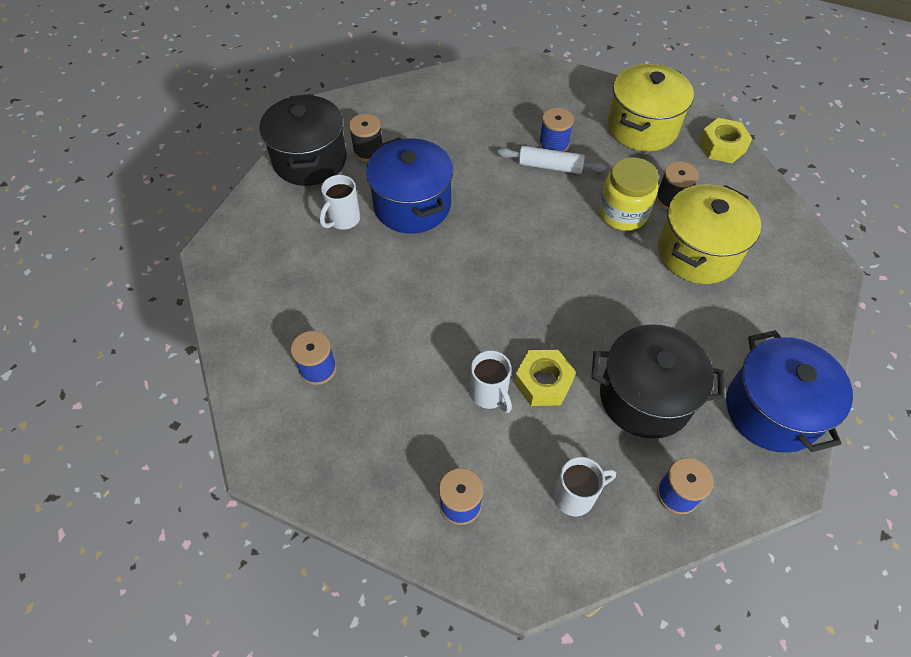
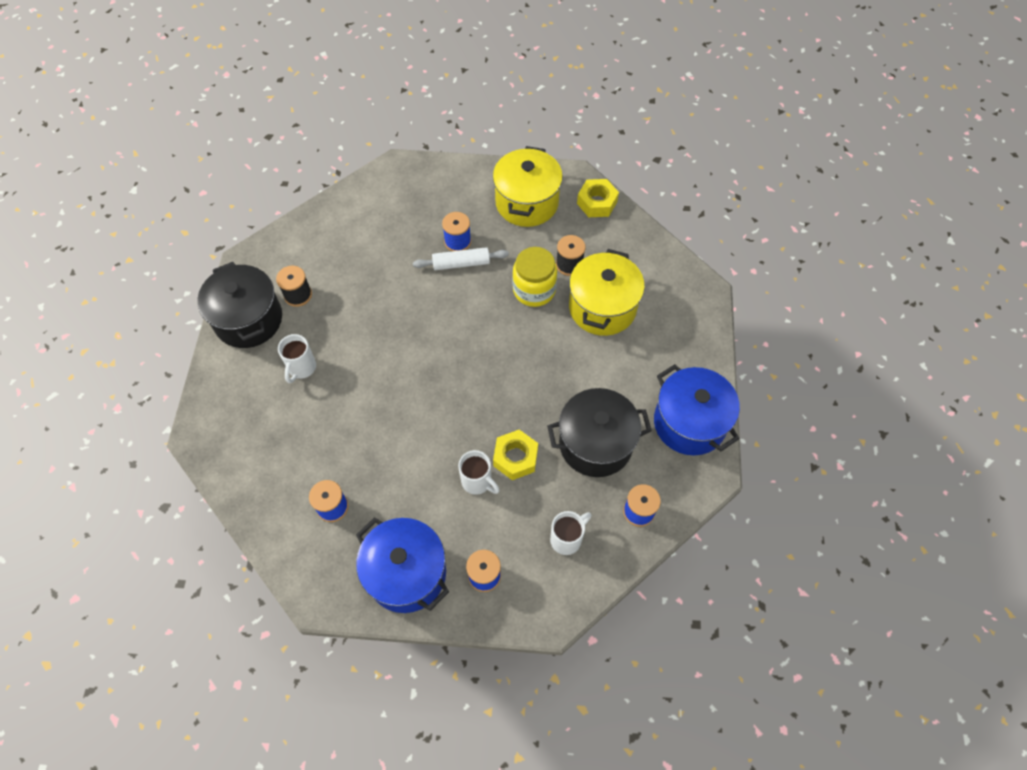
camera: 20 degrees left, 5 degrees up
(412, 205) = (356, 336): blue pot -> blue pot (406, 573)

